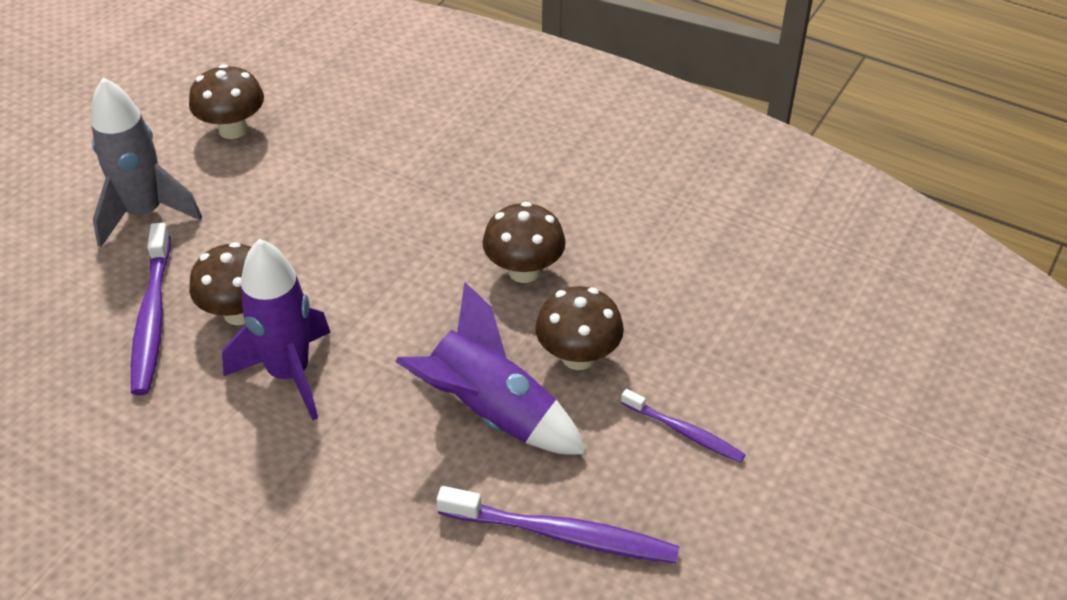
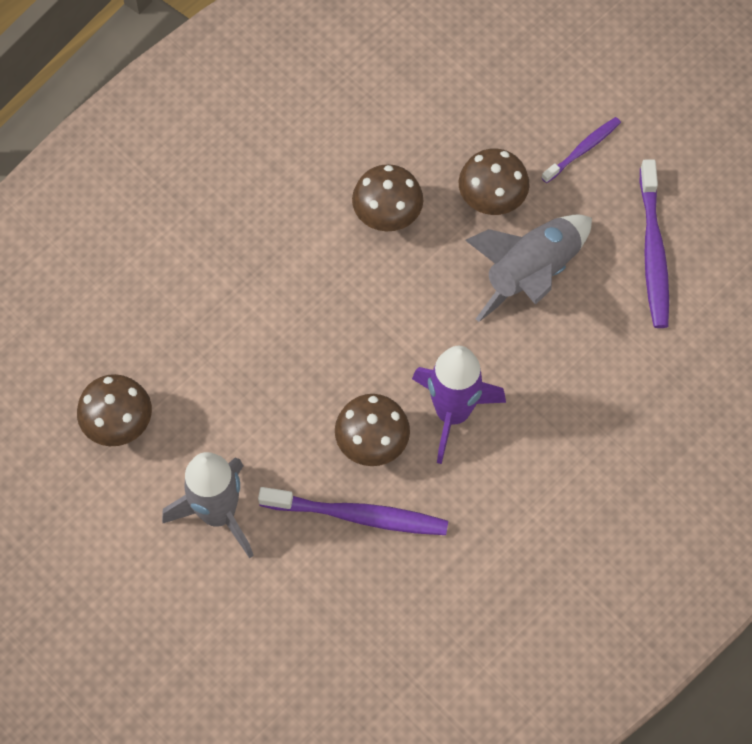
camera: 75 degrees left, 20 degrees up
(491, 412) = (531, 274): purple rocket -> grey rocket
(563, 535) = (653, 252): purple toothbrush -> purple toothbrush turned 150 degrees clockwise

